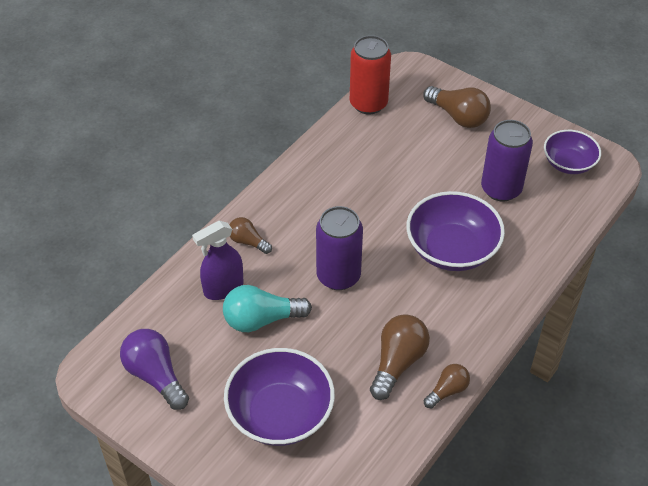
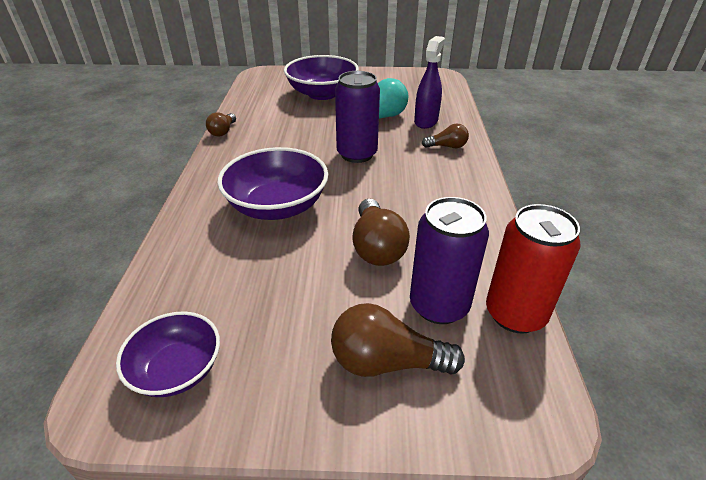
camera: 145 degrees right, 10 degrees down
(155, 376) = (407, 83): purple light bulb -> none
(397, 363) = (269, 131): brown light bulb -> brown light bulb (376, 247)
(501, 189) = (260, 285): purple can -> purple can (439, 305)

